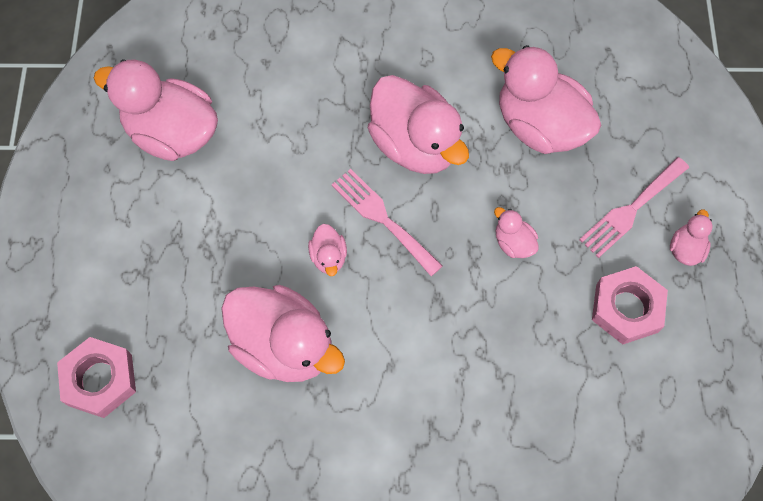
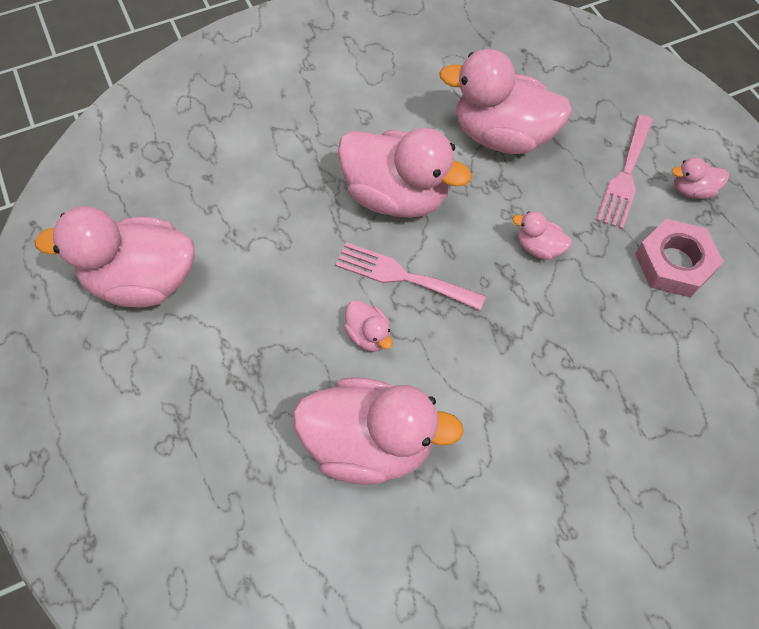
camera: 25 degrees left, 5 degrees down
(100, 379) = (184, 573): pink nut -> none
(685, 249) = (692, 190): pink duck -> pink duck turned 90 degrees counterclockwise

